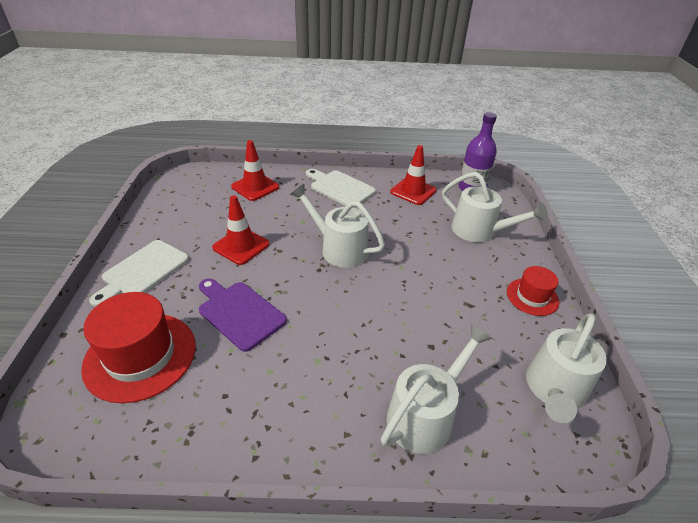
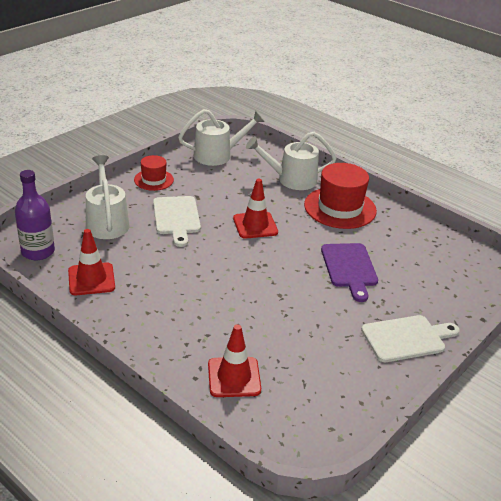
camera: 140 degrees left, 5 degrees down
(140, 356) = (430, 277): red hat -> red hat (340, 208)
(241, 246) = (308, 315): red traffic cone -> red traffic cone (255, 225)
(338, 248) = (231, 270): white watering can -> none
(340, 188) = (151, 323): white cutting board -> white cutting board (176, 218)

